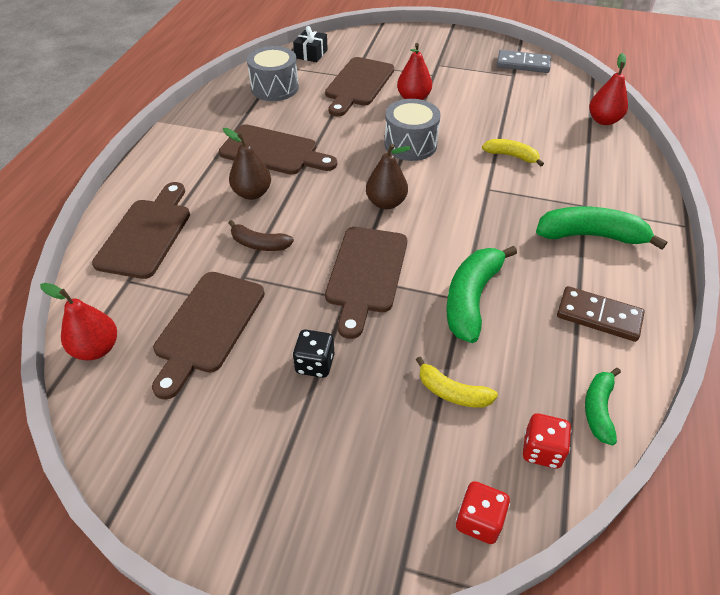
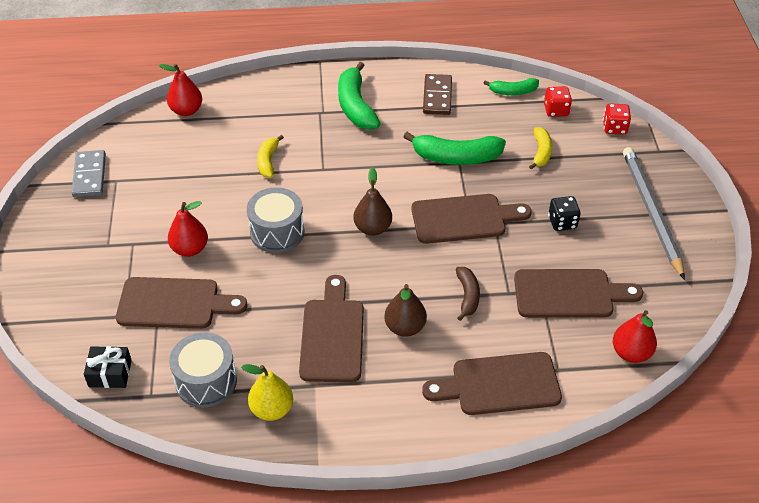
camera: 110 degrees left, 0 degrees up
(227, 111) = (272, 409): none -> yellow pear
(280, 481) = (651, 212): none -> grey pencil

